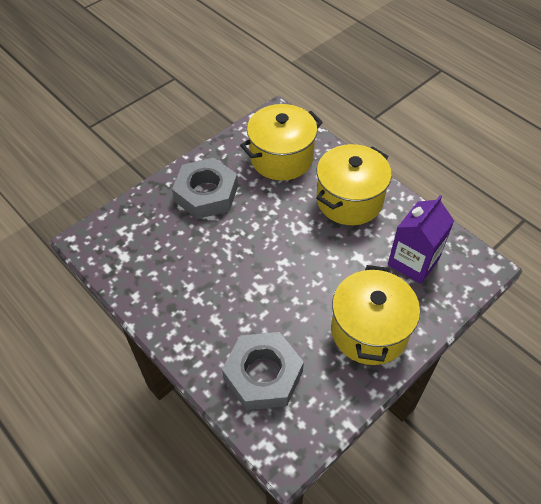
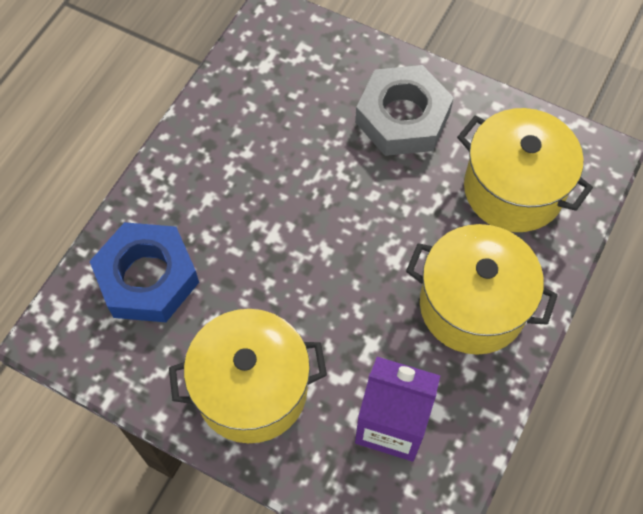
camera: 70 degrees right, 10 degrees up
(263, 375) = (147, 278): grey nut -> blue nut

